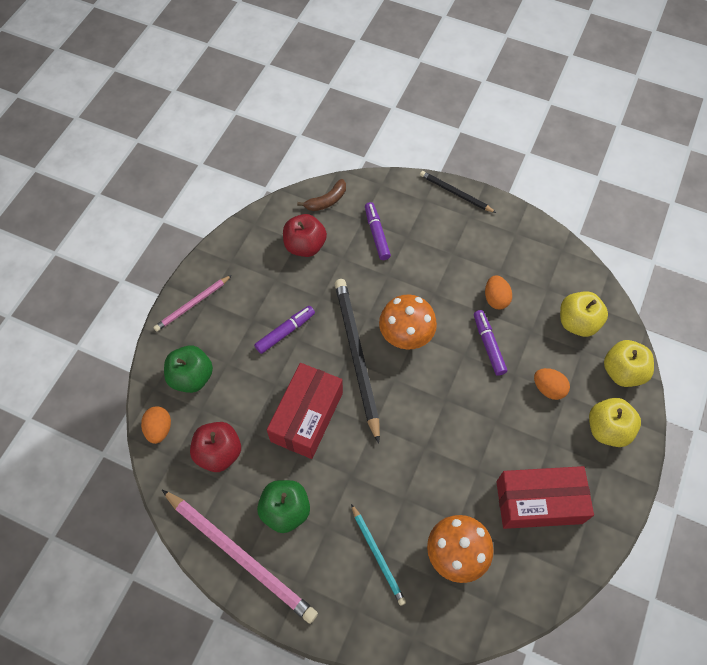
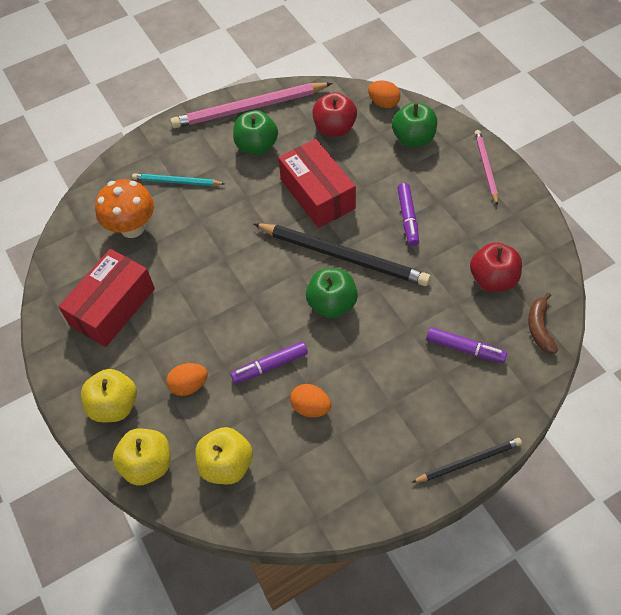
camera: 130 degrees right, 5 degrees down
(405, 337) = (332, 304): orange mushroom -> green apple
(488, 345) = (270, 366): purple marker -> purple marker turned 135 degrees clockwise

